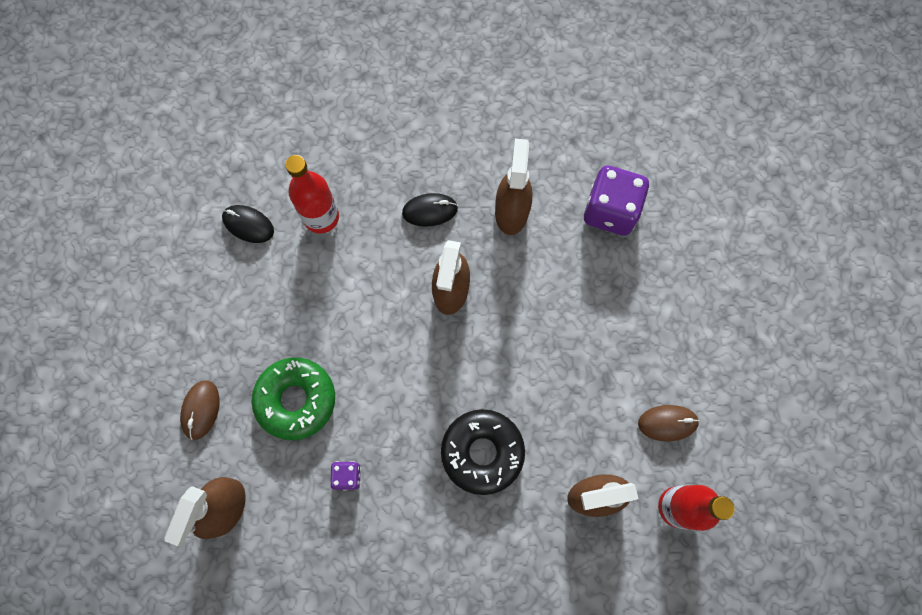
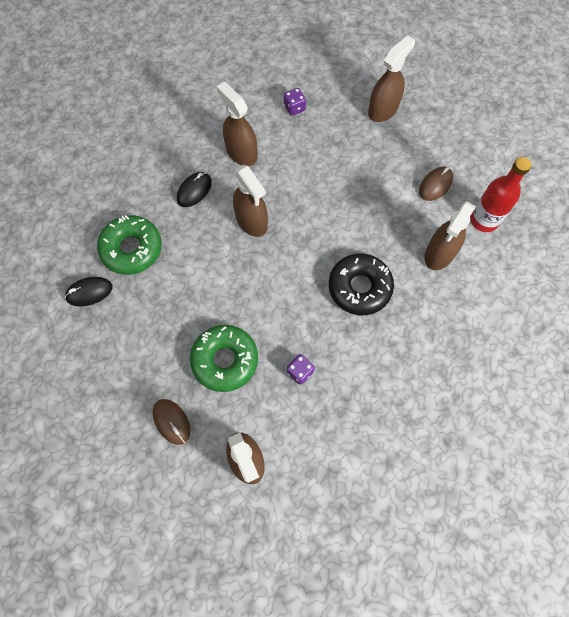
camera: 45 degrees left, 5 degrees down
(321, 217) = (132, 249): red bottle -> green donut
(610, 211) = (294, 108): purple dice -> purple dice, size x0.49
(700, 294) = (383, 109): none -> brown spray bottle

